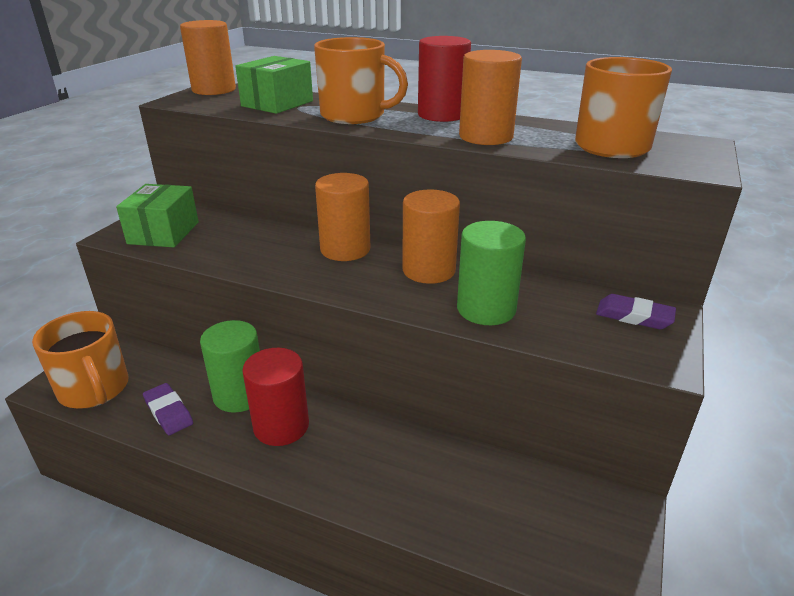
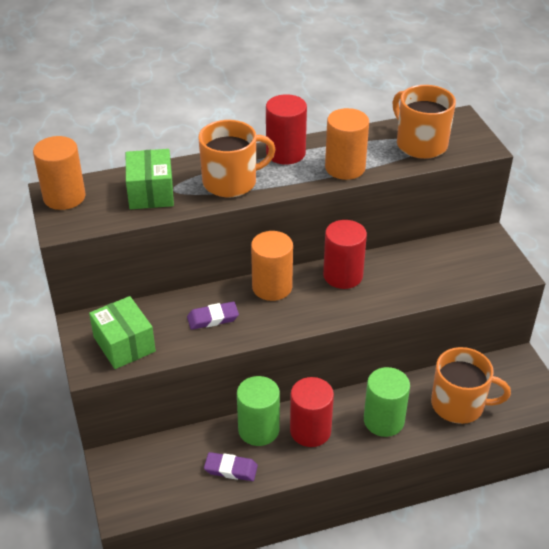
camera: 40 degrees left, 10 degrees up
(94, 389) = (157, 490): orange mug -> orange mug (459, 404)
(429, 270) = (343, 275): orange cylinder -> red cylinder
(486, 309) = (406, 287): green cylinder -> green cylinder (383, 420)
(634, 316) = (477, 249): purple eraser -> purple eraser (213, 318)

